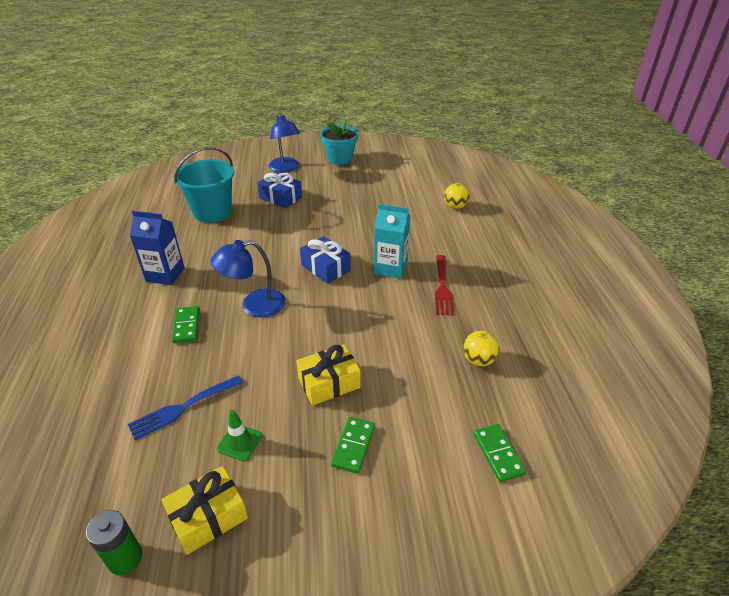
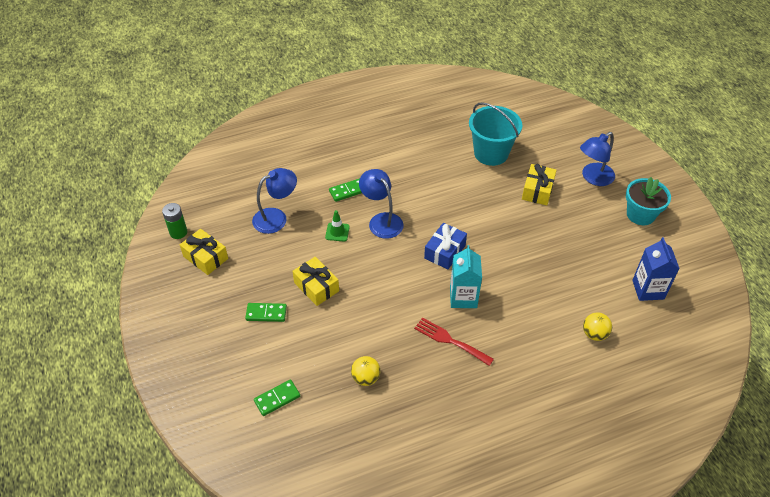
camera: 75 degrees right, 10 degrees up
(165, 275) = (397, 158): blue carton -> blue carton (648, 289)
(183, 408) = (276, 217): blue fork -> blue lamp
(240, 442) = (257, 254): green traffic cone -> green traffic cone (337, 232)
(280, 198) = (537, 190): blue gift -> yellow gift
(442, 287) = (450, 341): red fork -> red fork turned 45 degrees clockwise

